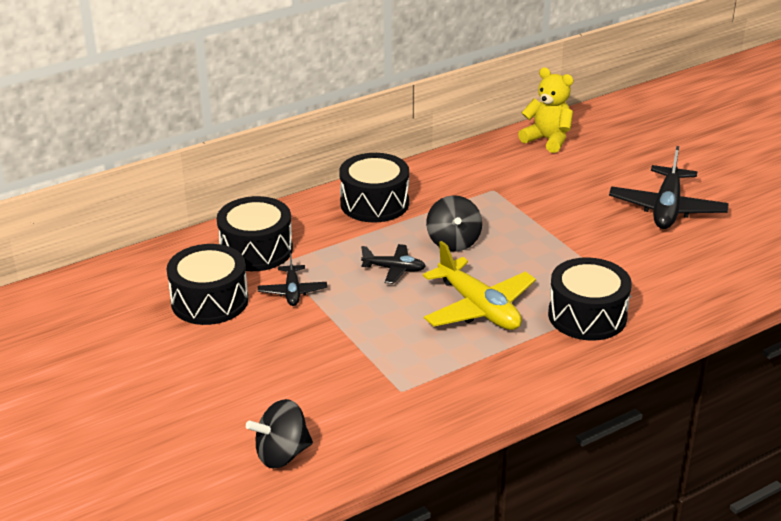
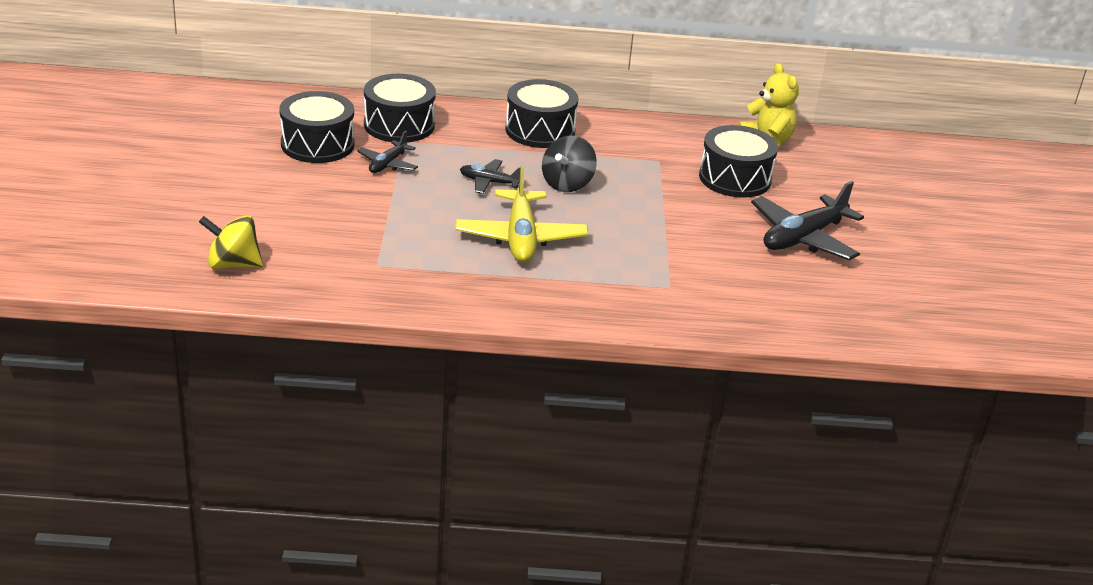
camera: 30 degrees right, 0 degrees up
(282, 454) = (233, 264): black spinning top -> yellow spinning top
(394, 269) = (489, 182): black plane -> black plane turned 150 degrees clockwise
(587, 316) = (606, 283): black drum -> black drum (735, 178)

